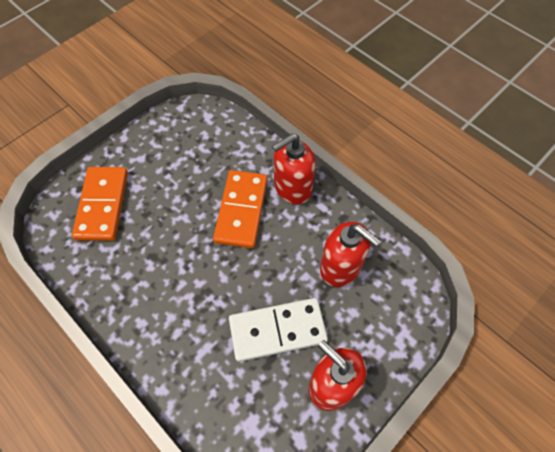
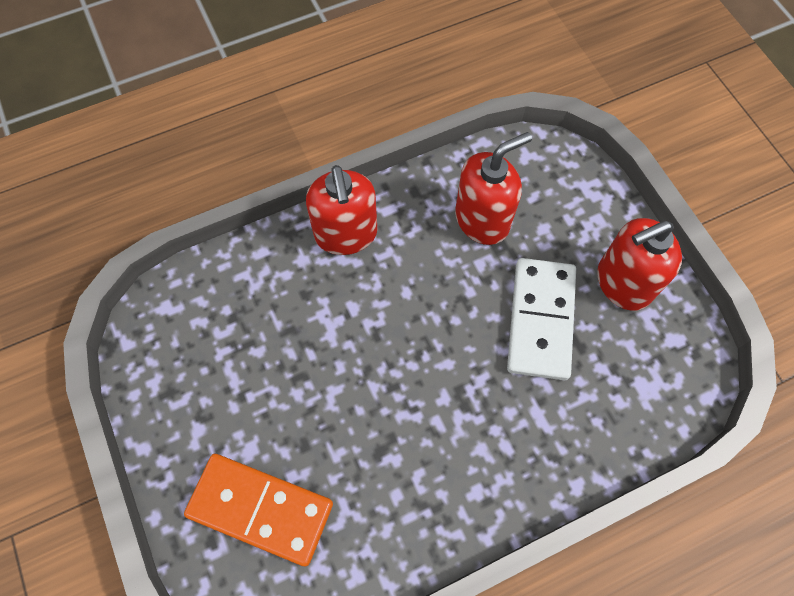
camera: 70 degrees left, 5 degrees up
(241, 210) = (354, 309): orange domino -> none

